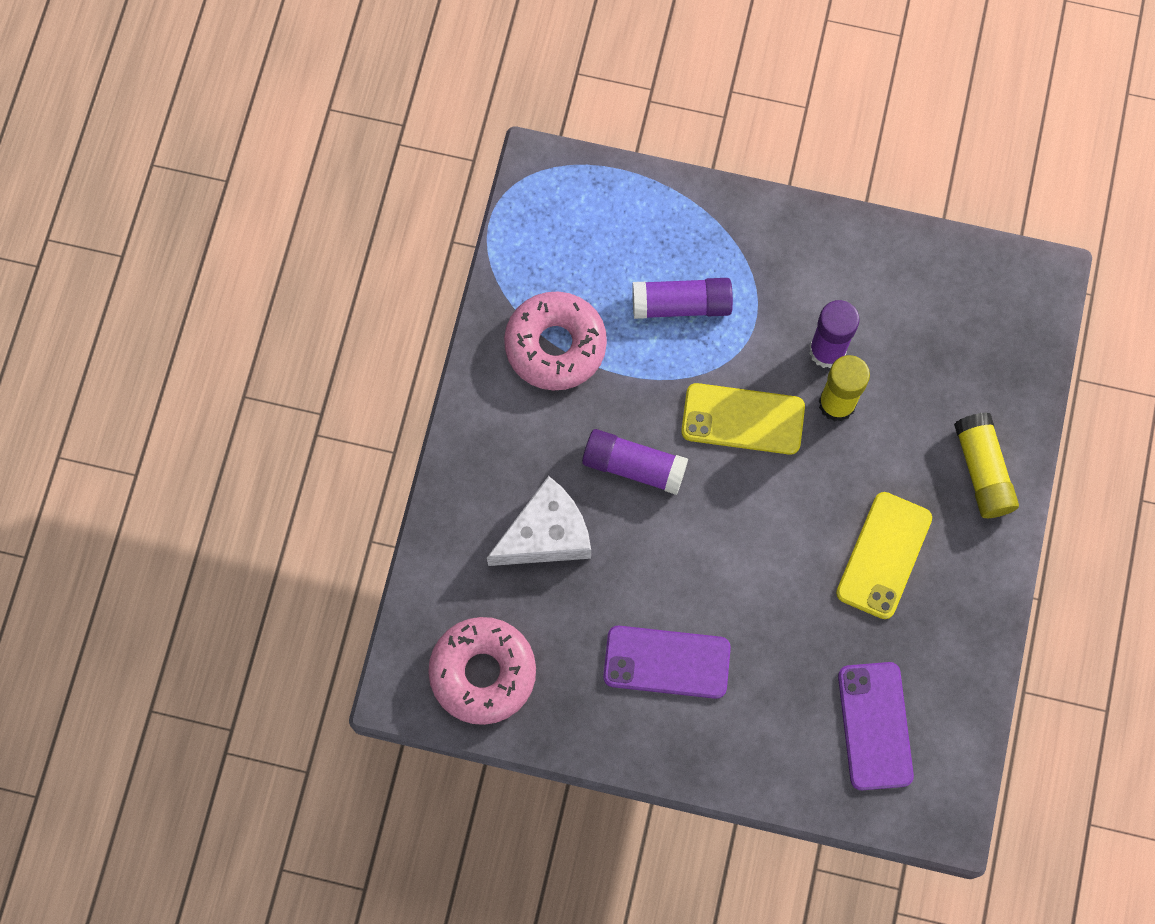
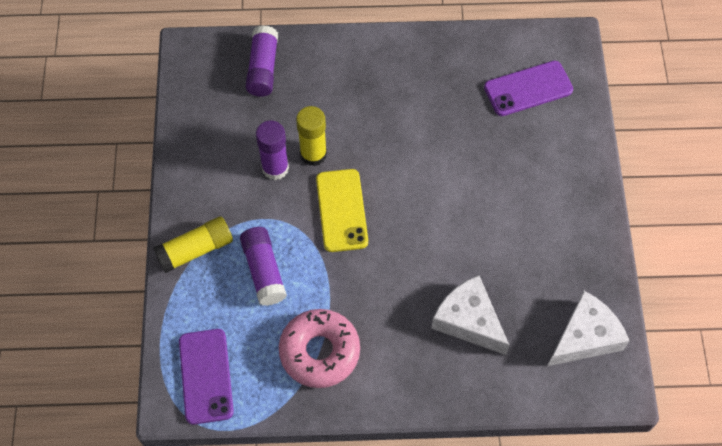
camera: 105 degrees left, 10 degrees down
(483, 673) = (585, 337): pink donut -> white cheese
(633, 466) = (398, 273): purple glue stick -> purple glue stick (263, 68)
(666, 662) = (532, 219): purple phone -> purple phone (206, 376)
(883, 555) = (413, 105): yellow phone -> none
(982, 471) = (336, 61): yellow glue stick -> yellow glue stick (195, 250)

